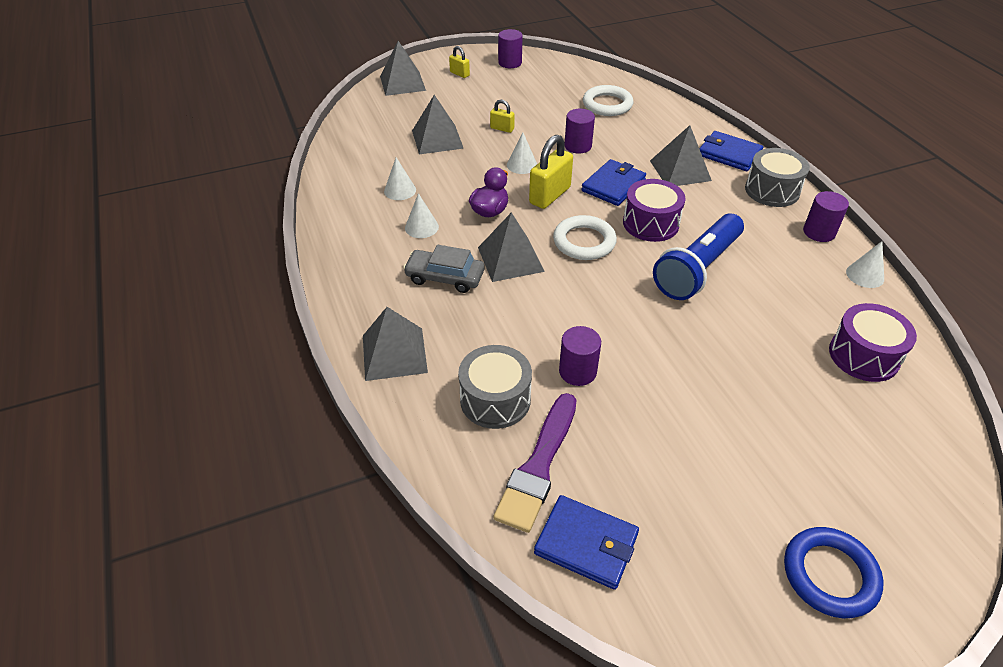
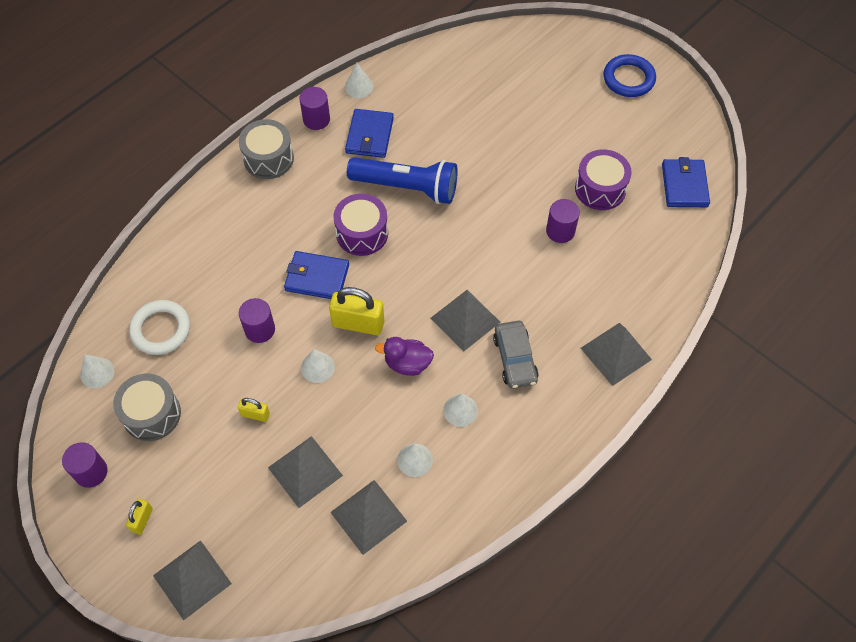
camera: 115 degrees left, 15 degrees up
(495, 399) = (615, 270): grey drum -> grey drum (151, 414)
(502, 128) = (255, 414): yellow padlock -> yellow padlock turned 75 degrees counterclockwise
(538, 466) = (650, 226): purple brush -> none
(584, 242) = (413, 274): white ring -> none
(586, 75) = (97, 372): none -> white cone
(680, 170) = (266, 232): grey pyramid -> grey pyramid (368, 516)
(729, 154) = (219, 200): blue wallet -> blue wallet (369, 136)
(863, 355) = (449, 80): purple drum -> purple drum (600, 189)

